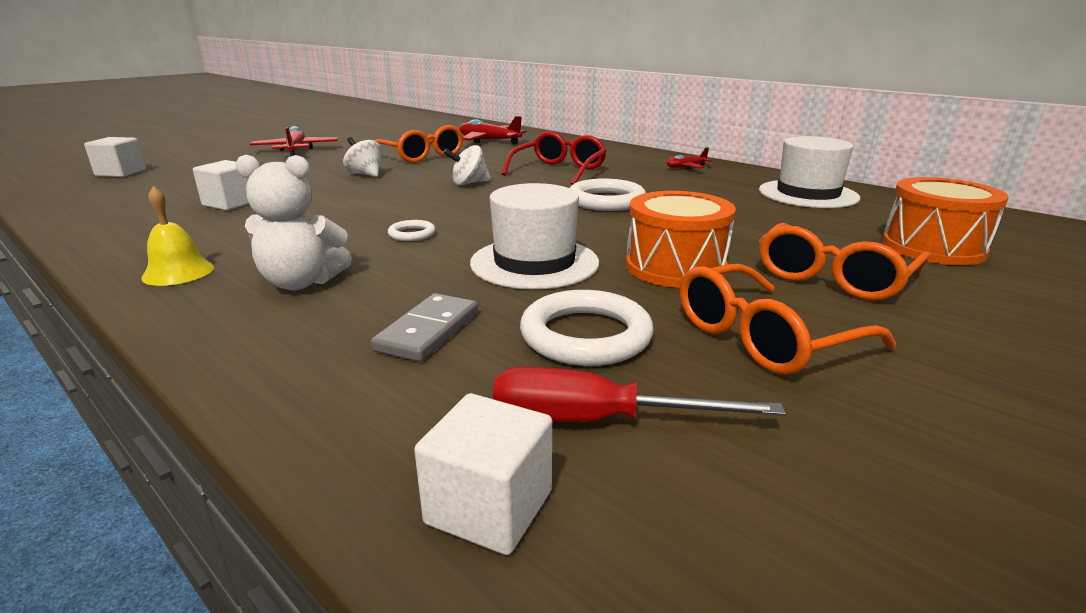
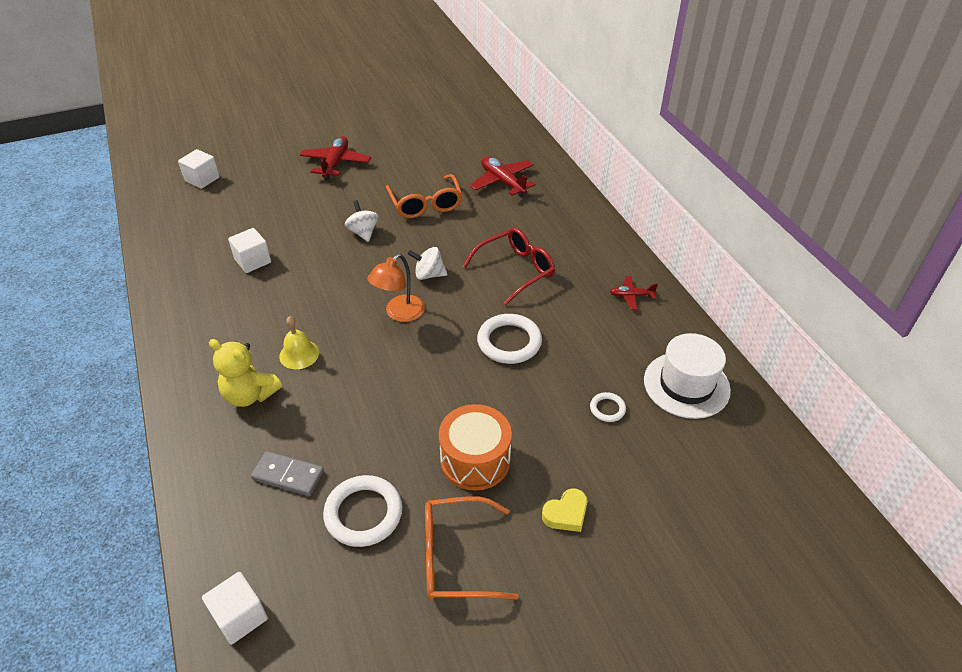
camera: 25 degrees right, 20 degrees up
(178, 272) = (192, 357): yellow bell -> yellow bell (299, 354)
(301, 282) = (250, 395): white teddy bear -> yellow teddy bear
(412, 234) = (341, 351): white ring -> white ring (607, 409)
(428, 331) = (288, 475): grey domino -> grey domino turned 60 degrees clockwise
(460, 205) = (399, 313): none -> orange lamp
(534, 263) = (392, 420): white hat -> none
(597, 420) = (317, 585): red screwdriver -> none
(833, 278) = (566, 514): orange glasses -> yellow heart
(933, 247) = (687, 505): orange drum -> none

